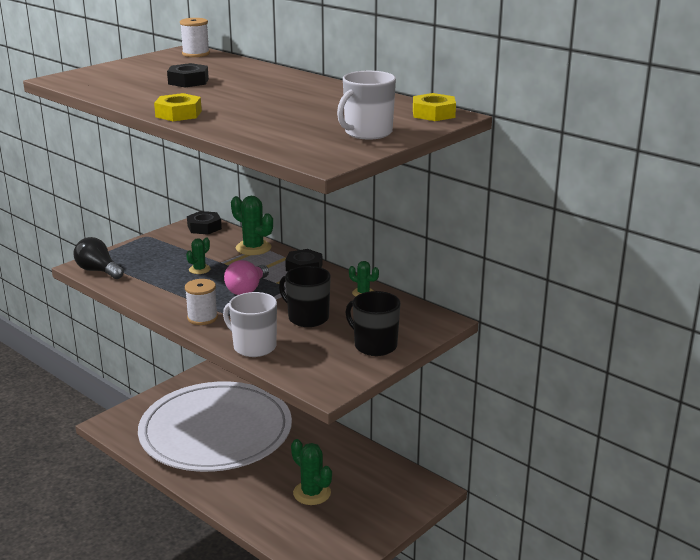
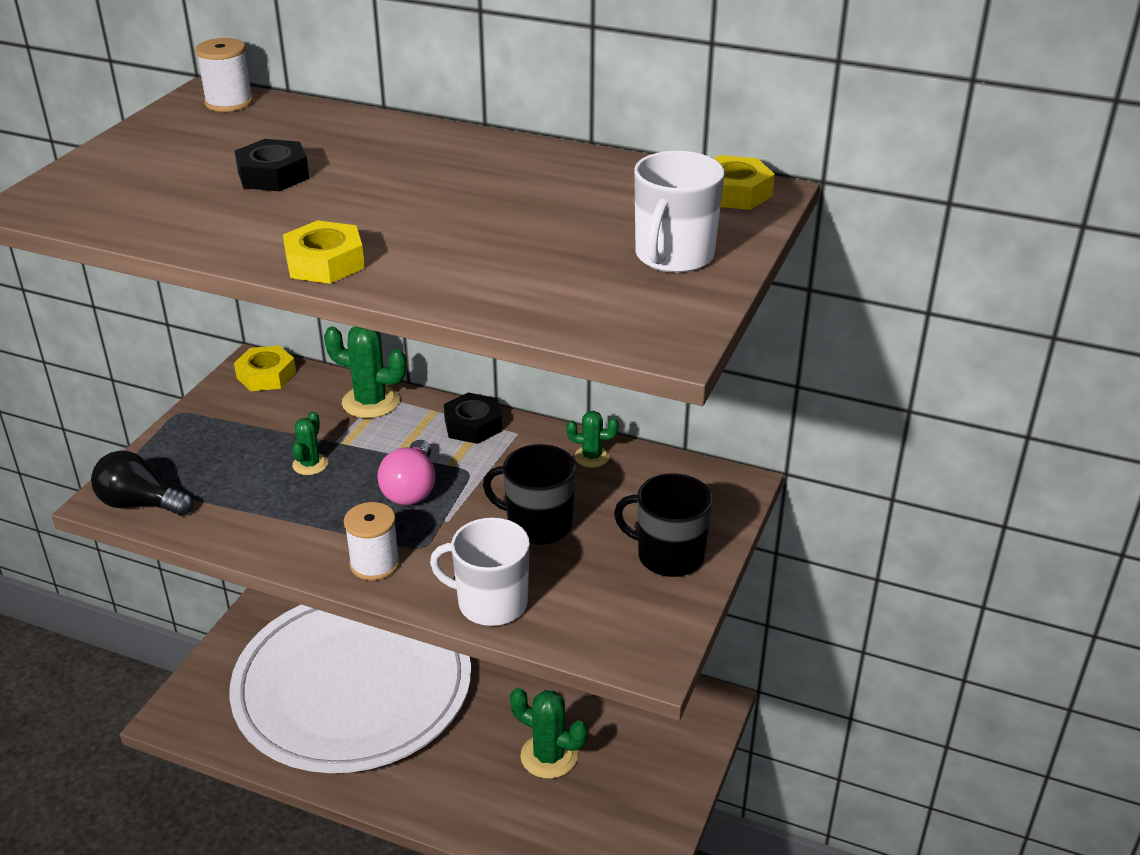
camera: 20 degrees left, 10 degrees up
(204, 227) = (266, 375): black nut -> yellow nut

